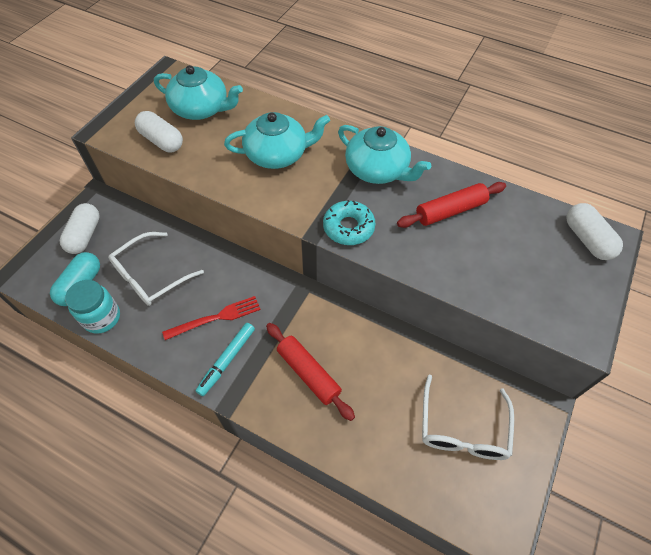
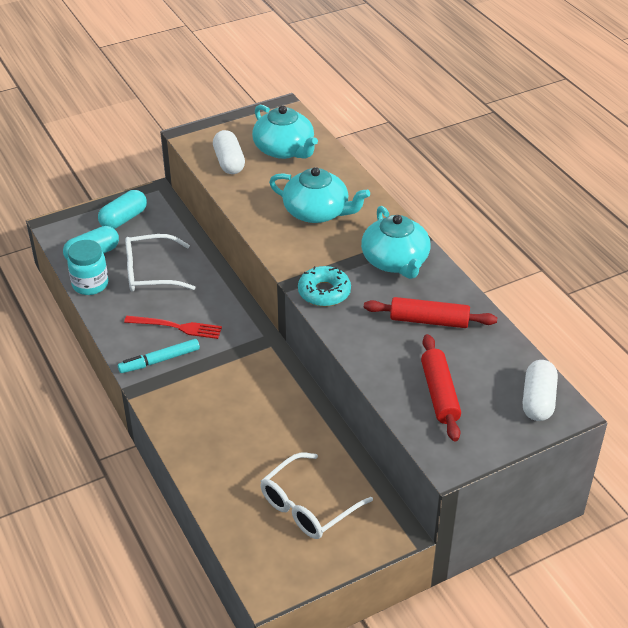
camera: 35 degrees right, 15 degrees down
(85, 235) = (124, 219): white capsule -> turquoise capsule
(308, 373) = (216, 402): red rolling pin -> red rolling pin (439, 394)

